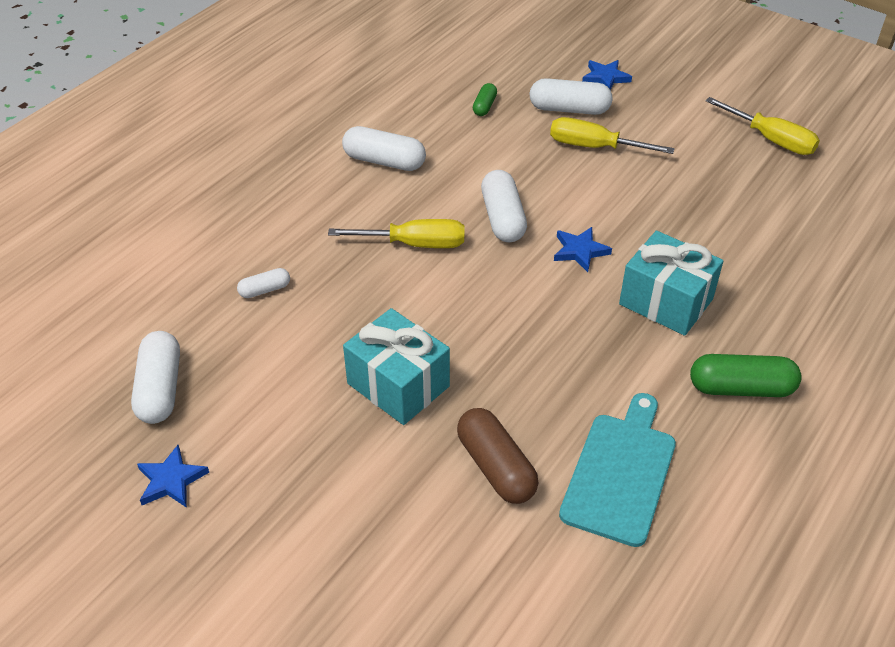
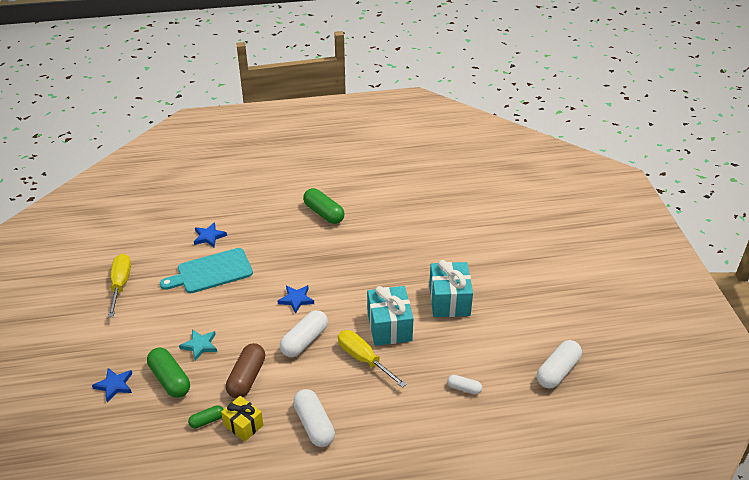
camera: 135 degrees left, 5 degrees down
(171, 480) = (580, 327): blue star -> blue star (209, 237)
(448, 122) = (243, 425): none -> yellow gift
(496, 467) = (446, 249): brown capsule -> brown capsule (247, 378)
(569, 109) = (170, 379): white capsule -> green capsule
(594, 147) = (200, 345): yellow screwdriver -> turquoise star
(620, 473) = (405, 220): turquoise cutting board -> turquoise cutting board (211, 272)
(666, 302) = (298, 255): turquoise gift -> turquoise gift (389, 327)

